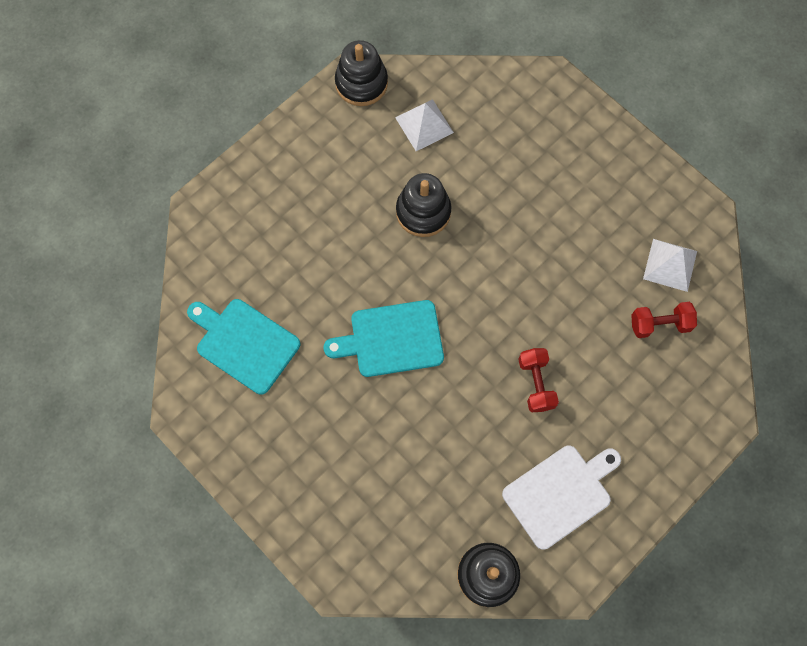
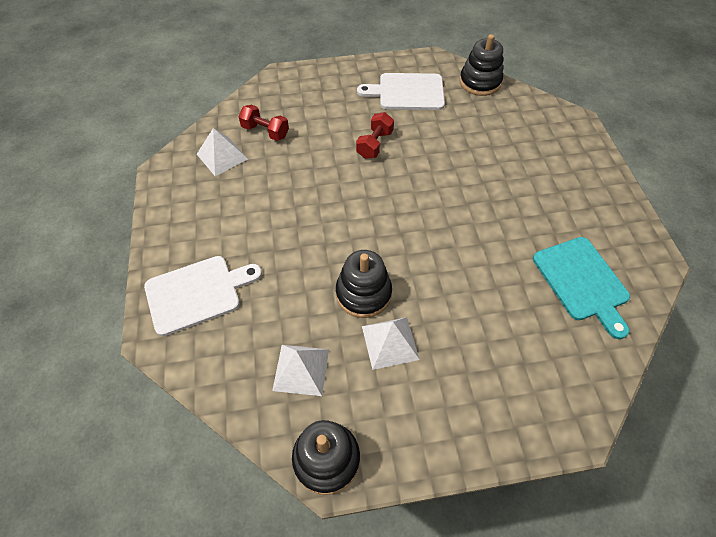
camera: 145 degrees left, 15 degrees down
(373, 185) = (390, 342): none -> white pyramid
(392, 339) = (456, 220): turquoise cutting board -> none
(553, 127) = (197, 293): none -> white cutting board

